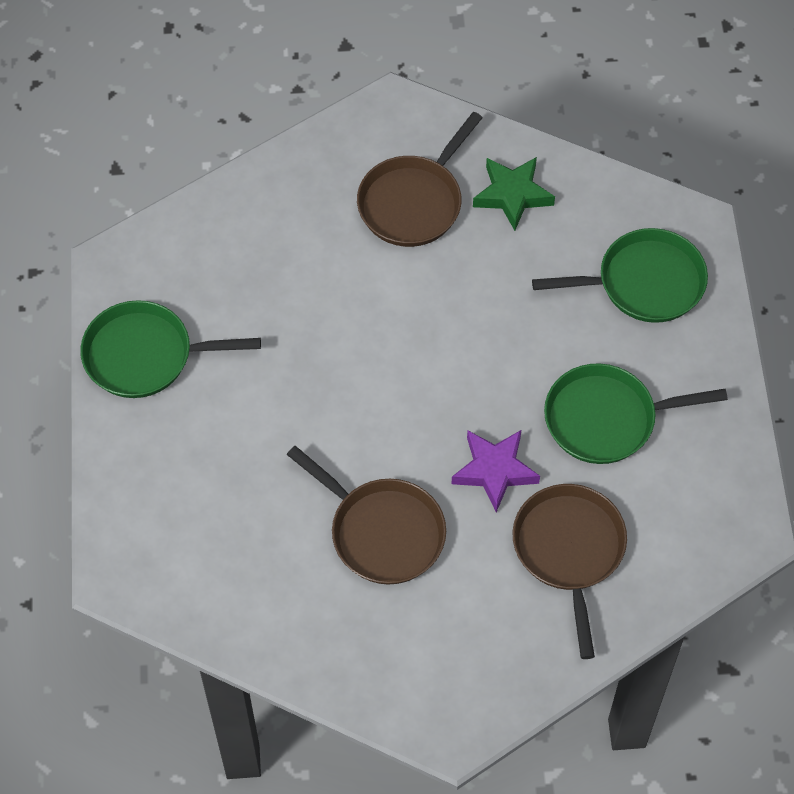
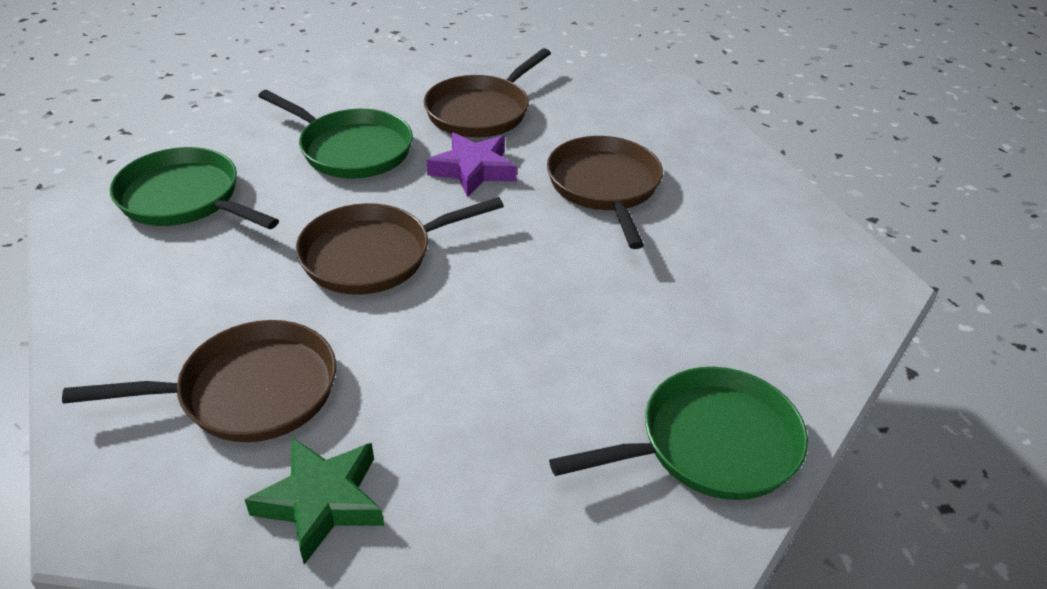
camera: 140 degrees left, 20 degrees down
(145, 355) = (710, 444): green pan -> green pan turned 60 degrees counterclockwise
(464, 336) = (374, 255): none -> brown pan
(512, 195) = (158, 328): green star -> green star (322, 502)

